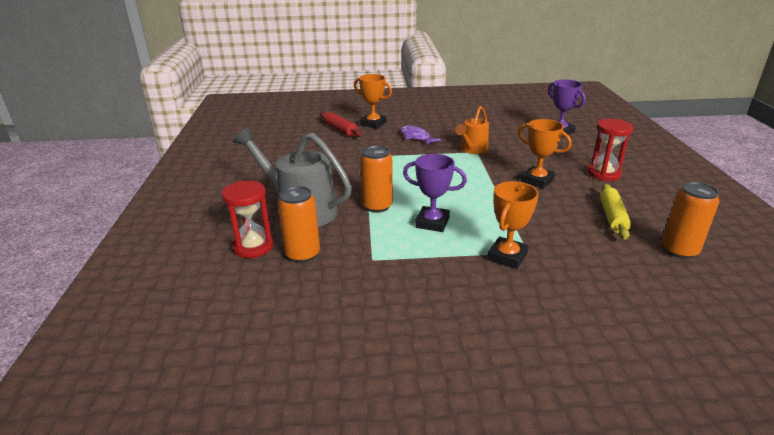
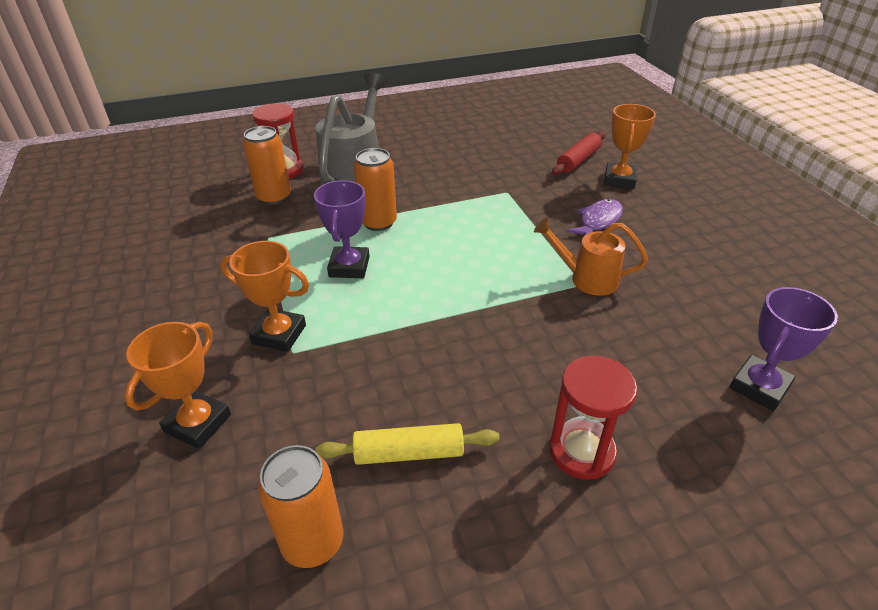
camera: 75 degrees right, 10 degrees up
(537, 180) = (508, 357): orange trophy -> orange trophy (198, 423)

